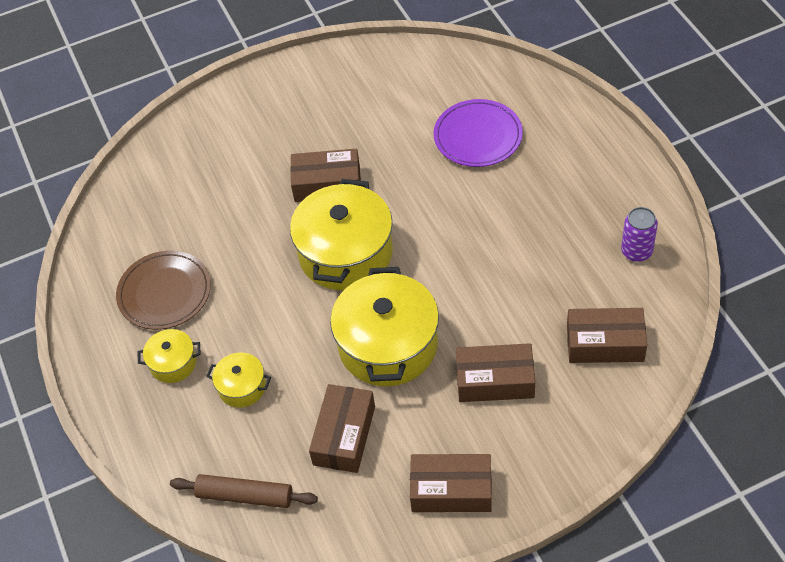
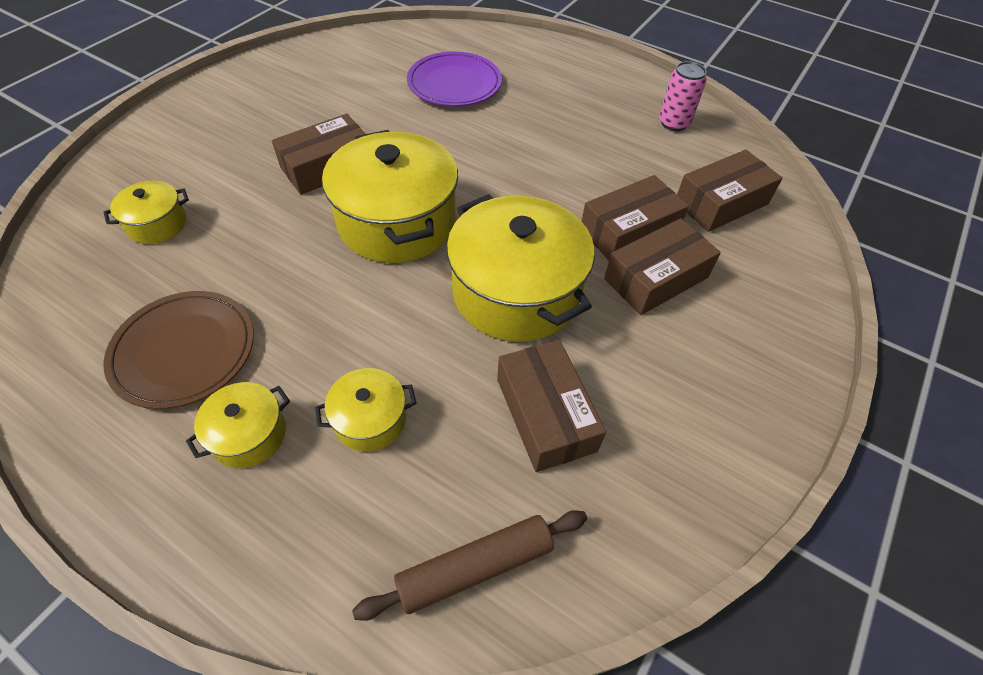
camera: 40 degrees left, 0 degrees up
(192, 189) = (157, 224): none -> yellow pot
(451, 490) = (717, 414): brown box -> brown box (629, 231)
(636, 251) = (674, 123): purple can -> pink can

